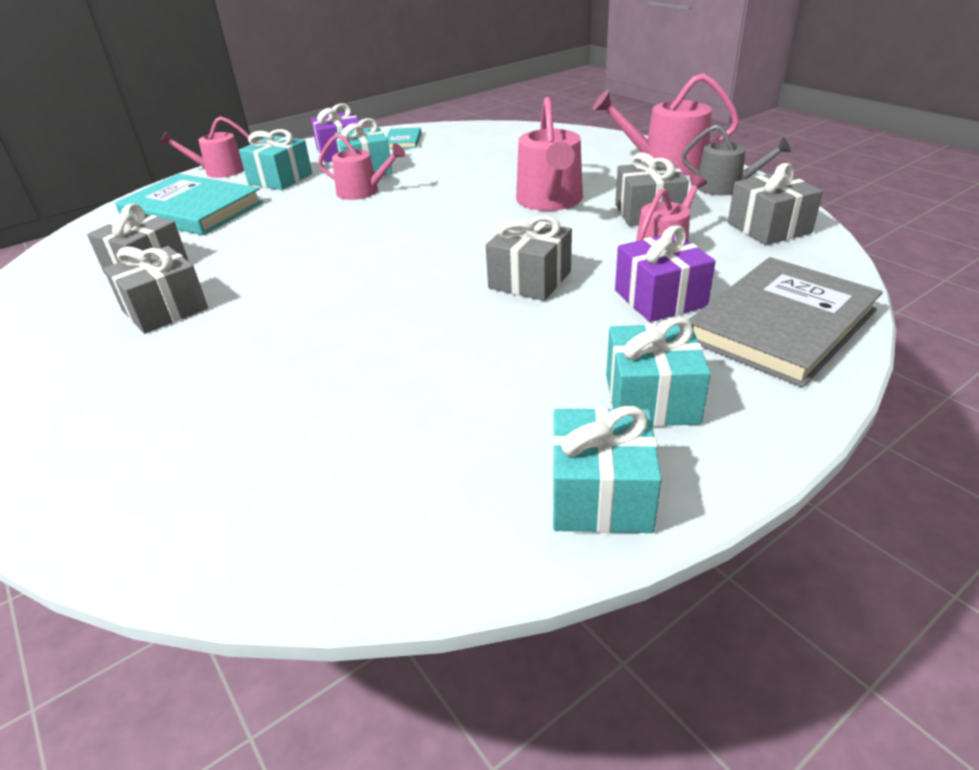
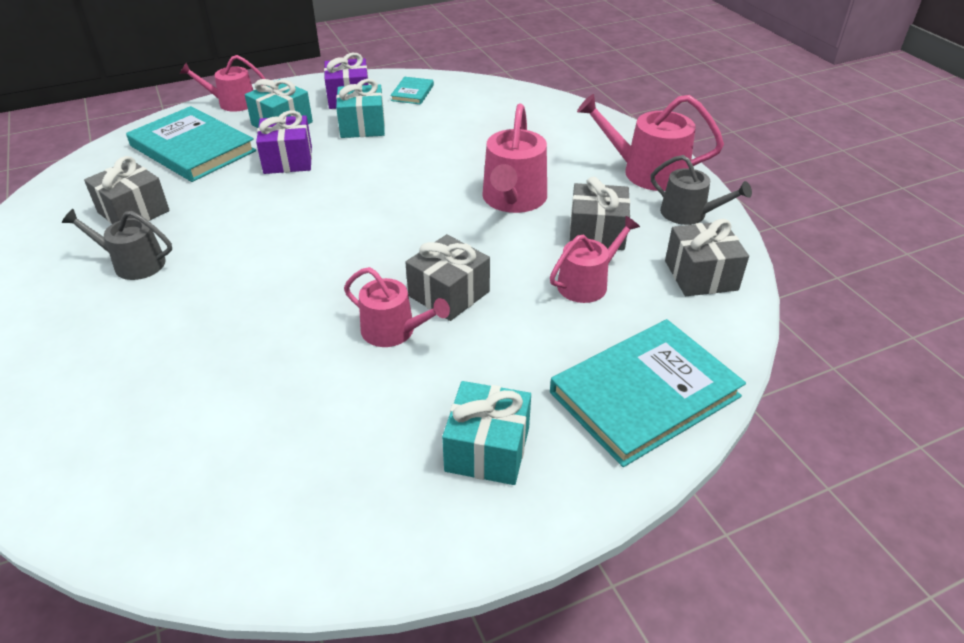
camera: 10 degrees right, 5 degrees up
(165, 309) = (133, 263): grey gift -> grey watering can
(363, 192) = (348, 154): pink watering can -> pink watering can (394, 331)
(600, 495) = (398, 534): turquoise gift -> none
(660, 298) = (553, 340): purple gift -> purple gift (288, 160)
(781, 325) = (644, 394): grey book -> turquoise book

